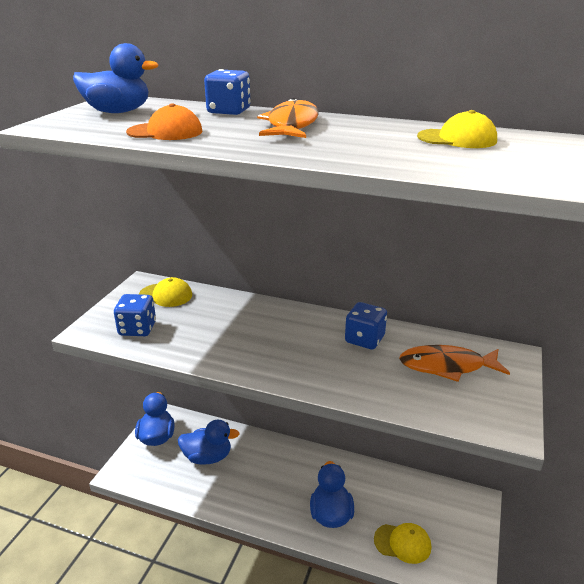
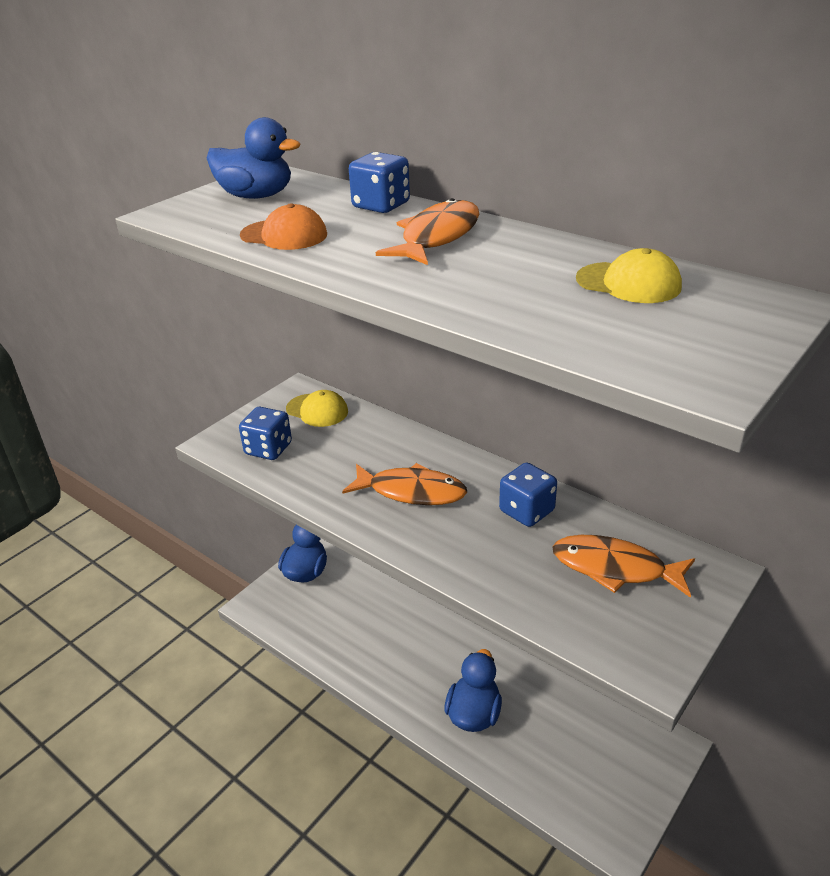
camera: 20 degrees right, 5 degrees up
(207, 457) = (354, 609): blue duck -> none
(271, 341) = (411, 491): none -> orange fish
(402, 543) = (549, 772): yellow cap -> none

